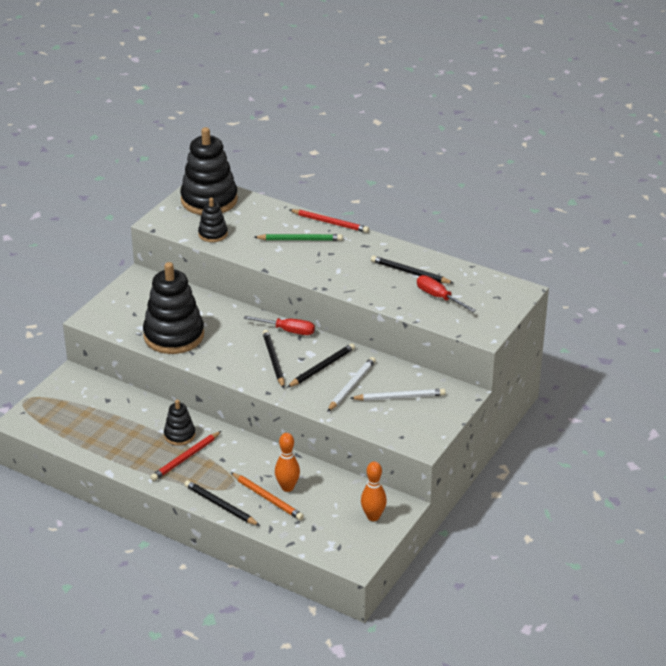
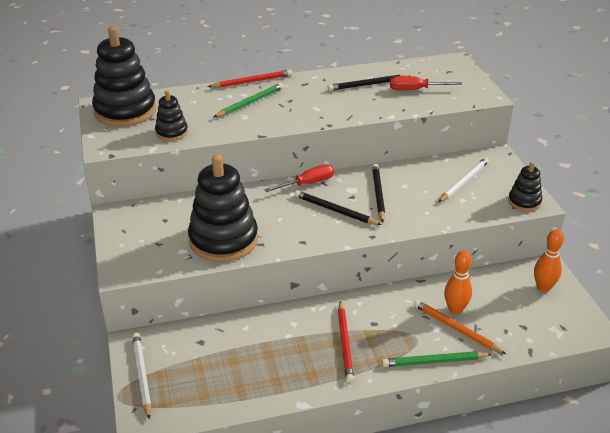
camera: 45 degrees left, 0 degrees up
(179, 435) = (310, 328): black stacking toy -> black stacking toy (524, 202)
(220, 505) = (434, 361): black pencil -> green pencil
(267, 498) = (456, 329): orange pencil -> orange pencil turned 135 degrees counterclockwise
(351, 386) = (420, 194): white pencil -> white pencil (142, 375)

